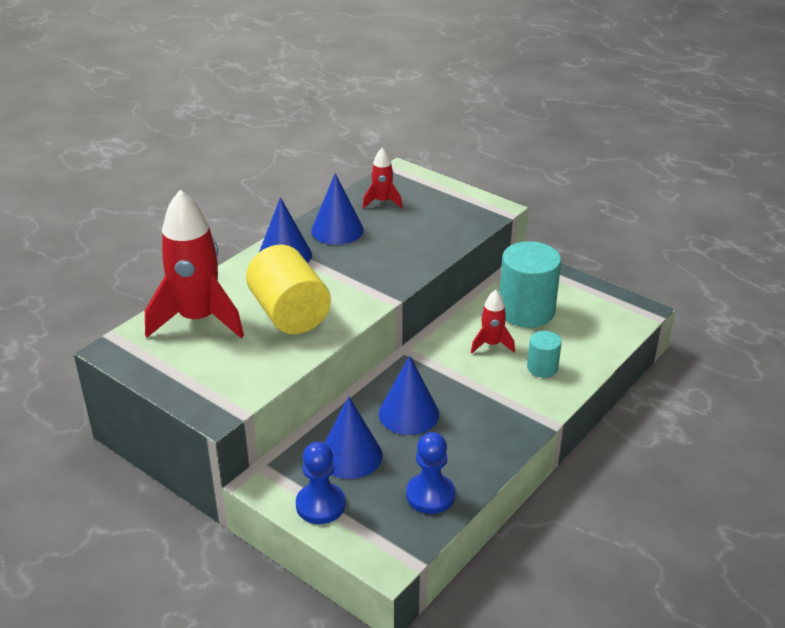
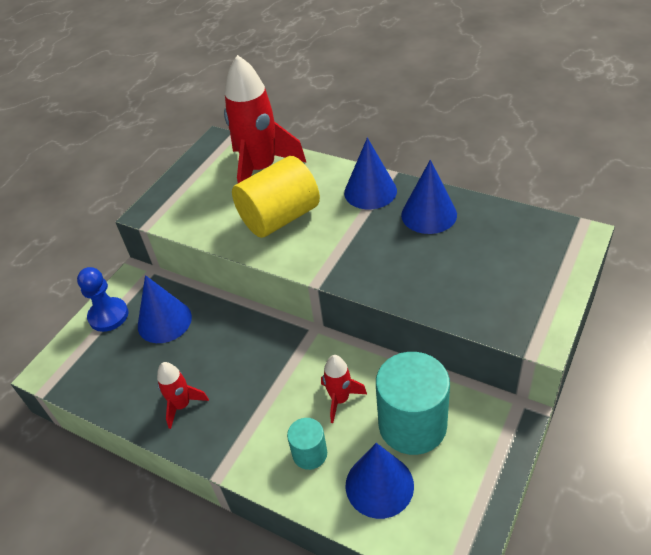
camera: 85 degrees right, 10 degrees up
(382, 202) = (501, 234): red rocket -> red rocket (182, 405)
(408, 414) = (221, 350): blue cone -> blue cone (379, 485)
(430, 495) = (117, 385): blue pawn -> none

